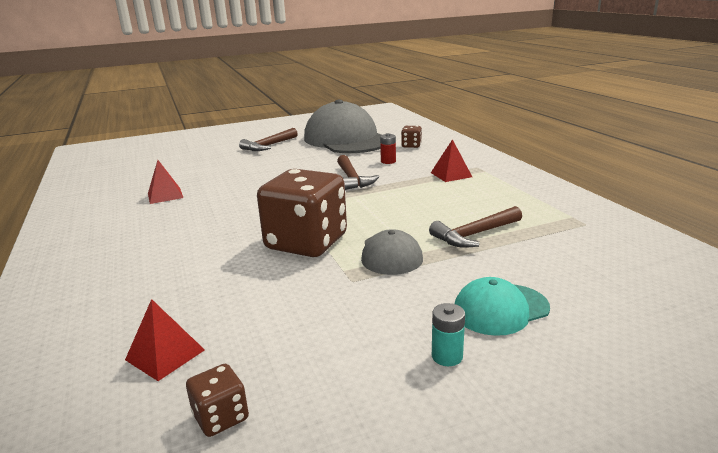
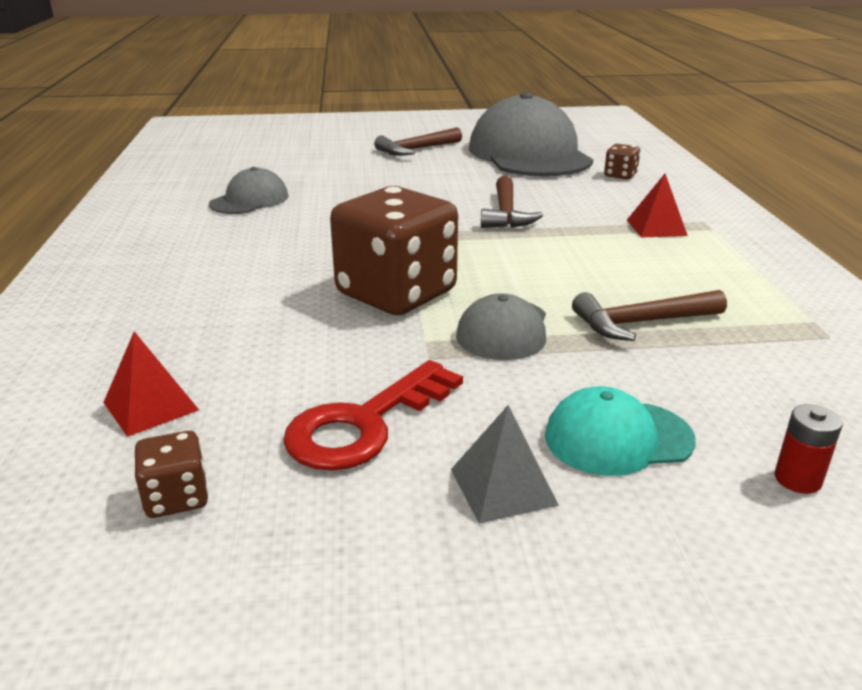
camera: 15 degrees right, 5 degrees up
(165, 195) = (249, 200): red pyramid -> grey cap
(332, 335) = (364, 424): none -> red key
(388, 161) = (572, 195): red battery -> red battery (797, 479)
(447, 356) = (503, 487): turquoise battery -> grey pyramid

